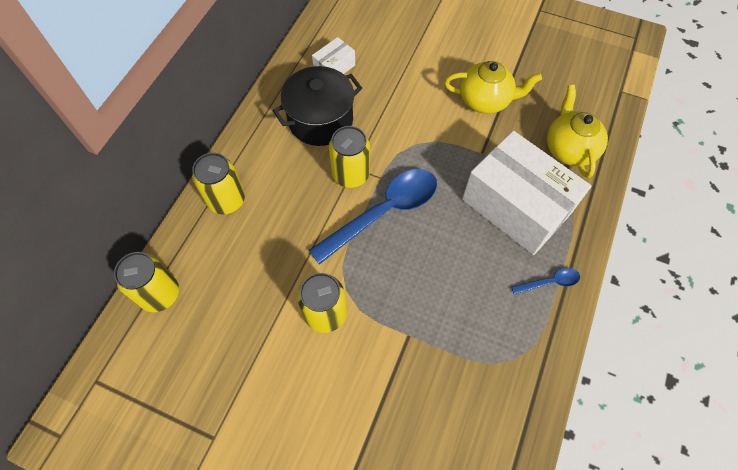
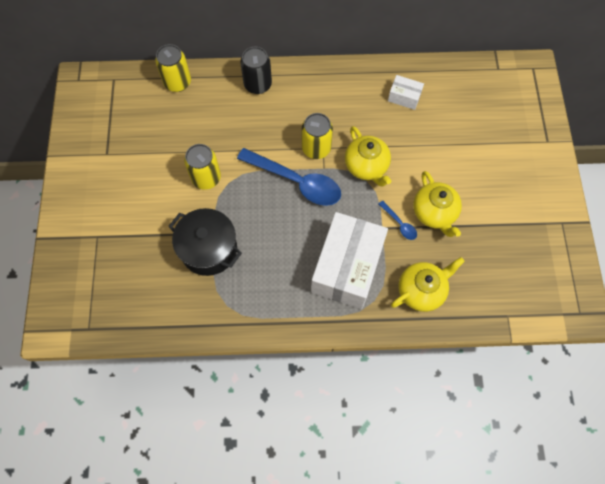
camera: 65 degrees right, 5 degrees up
(226, 200) = (258, 84): yellow can -> black can
(320, 120) = (351, 109): black pot -> black pot (209, 249)
(400, 136) = (366, 166): none -> yellow teapot
(549, 282) = (294, 310): blue spoon -> blue spoon (399, 224)

